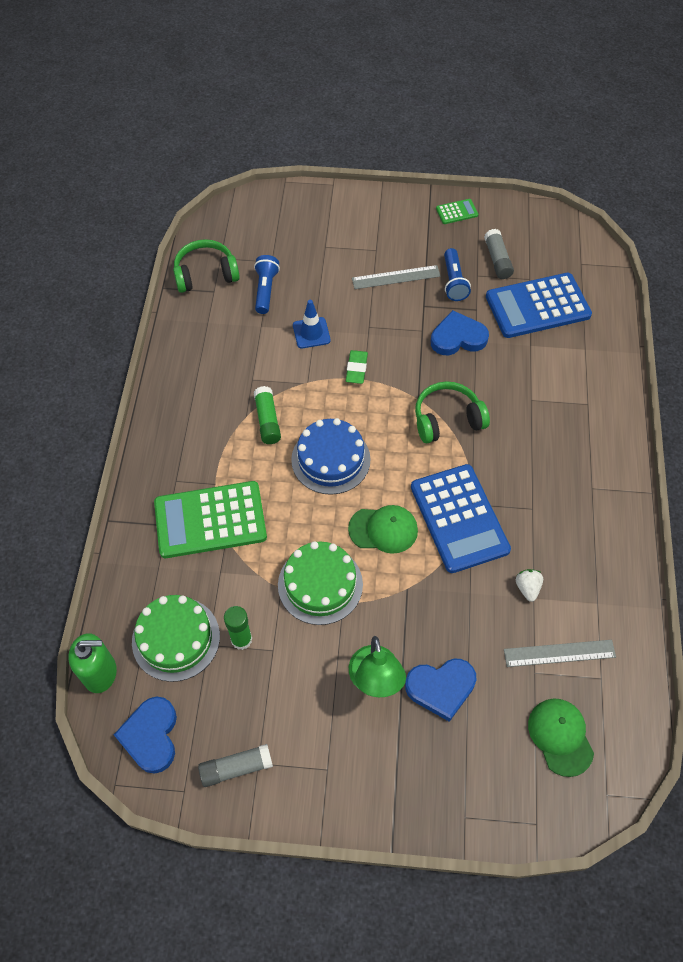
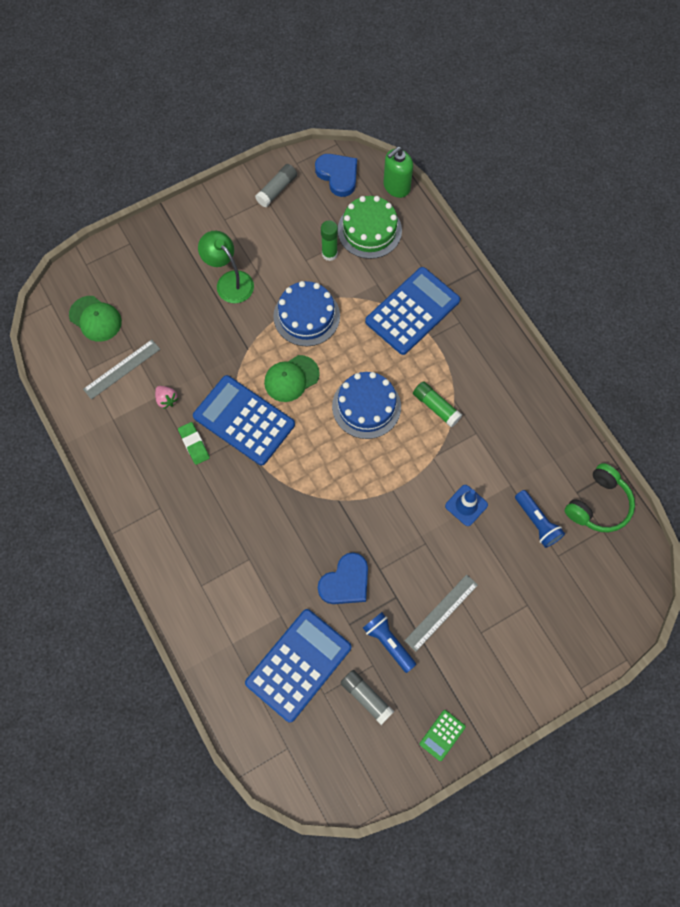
camera: 145 degrees right, 10 degrees up
(210, 520) = (412, 311): green calculator -> blue calculator
(320, 584) = (306, 316): green cake -> blue cake
(356, 369) = (405, 495): green eraser -> green eraser (194, 444)
(441, 688) = (186, 302): blue heart -> none
(447, 419) = (304, 496): green headphones -> none
(527, 588) = (166, 400): white strawberry -> pink strawberry

